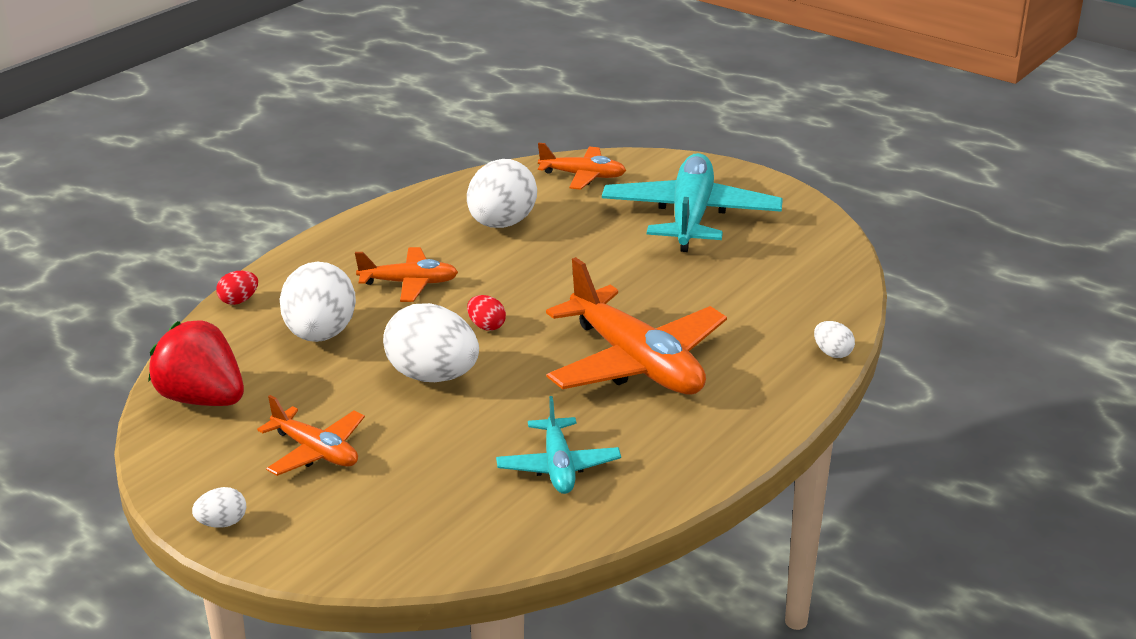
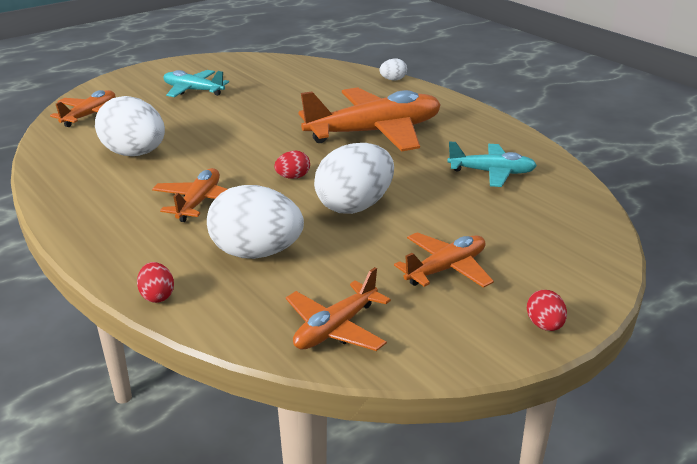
camera: 75 degrees left, 0 degrees up
(202, 399) = (335, 328): red strawberry -> orange plane
(222, 523) = (544, 325): white egg -> red egg
(690, 217) = (193, 90): turquoise plane -> turquoise plane, size x0.54

